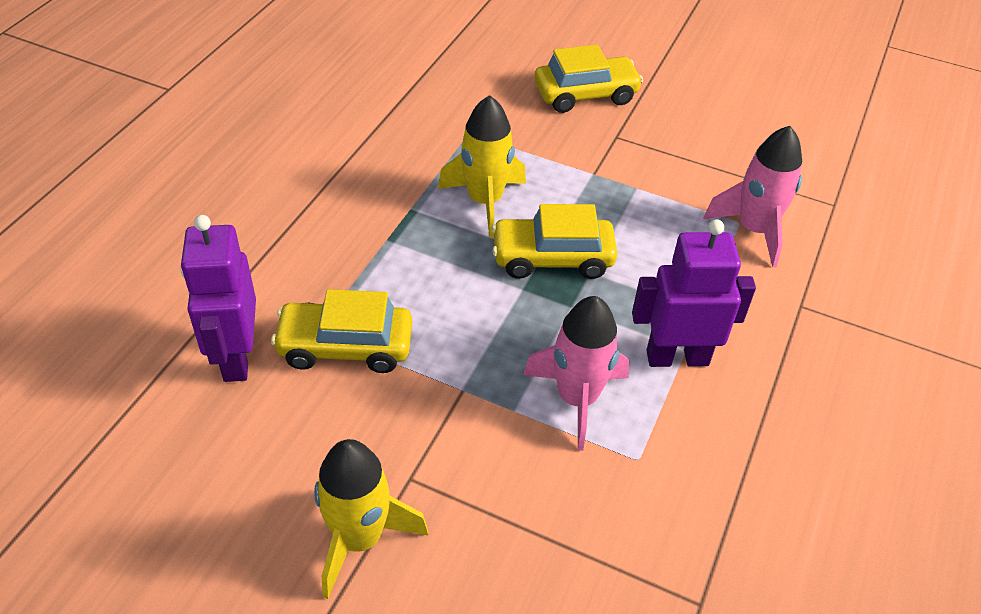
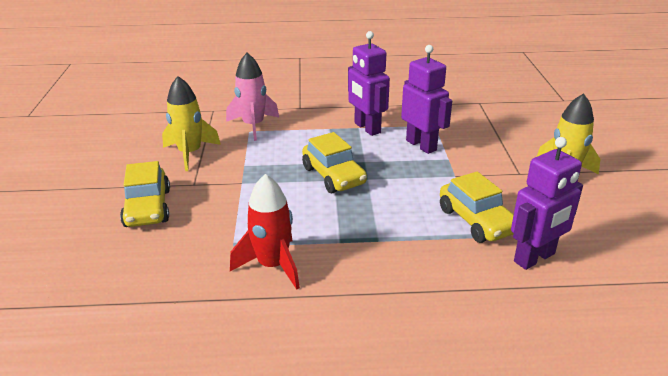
camera: 115 degrees left, 15 degrees down
(413, 149) = (273, 265): none -> red rocket
(485, 201) = (305, 214): yellow rocket -> yellow rocket (190, 153)
(577, 399) = (421, 145): pink rocket -> purple robot
(585, 94) = (148, 208): yellow car -> yellow car turned 150 degrees counterclockwise

